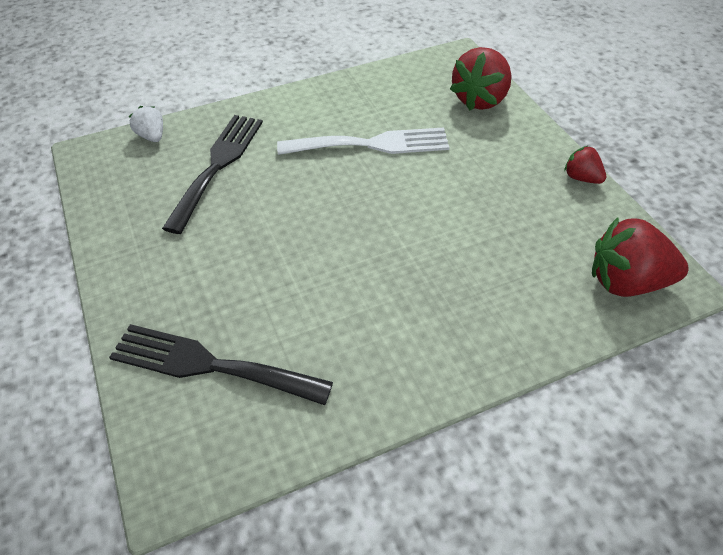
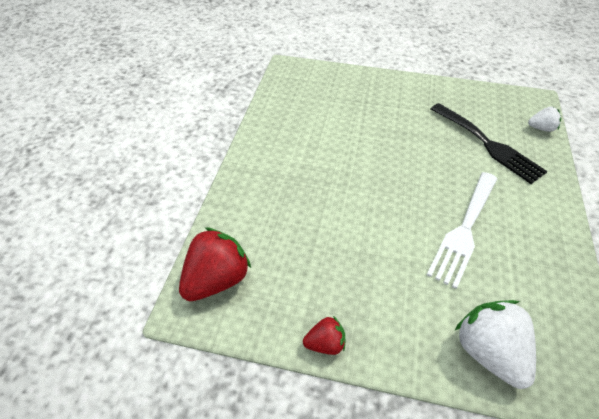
camera: 125 degrees right, 0 degrees up
(209, 365) = (333, 92): black fork -> none
(480, 99) = (488, 352): red strawberry -> white strawberry

